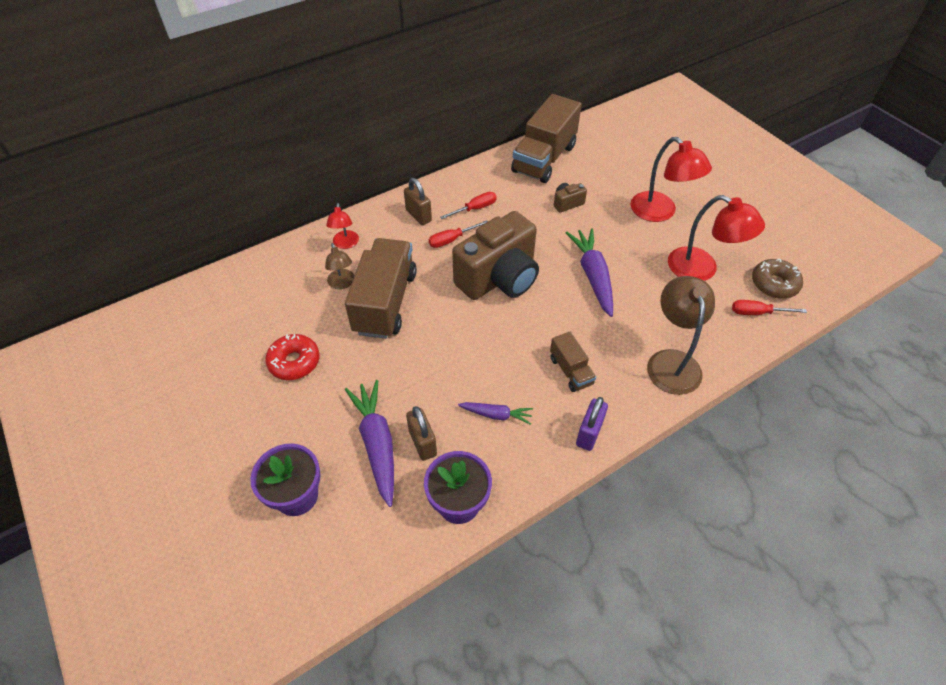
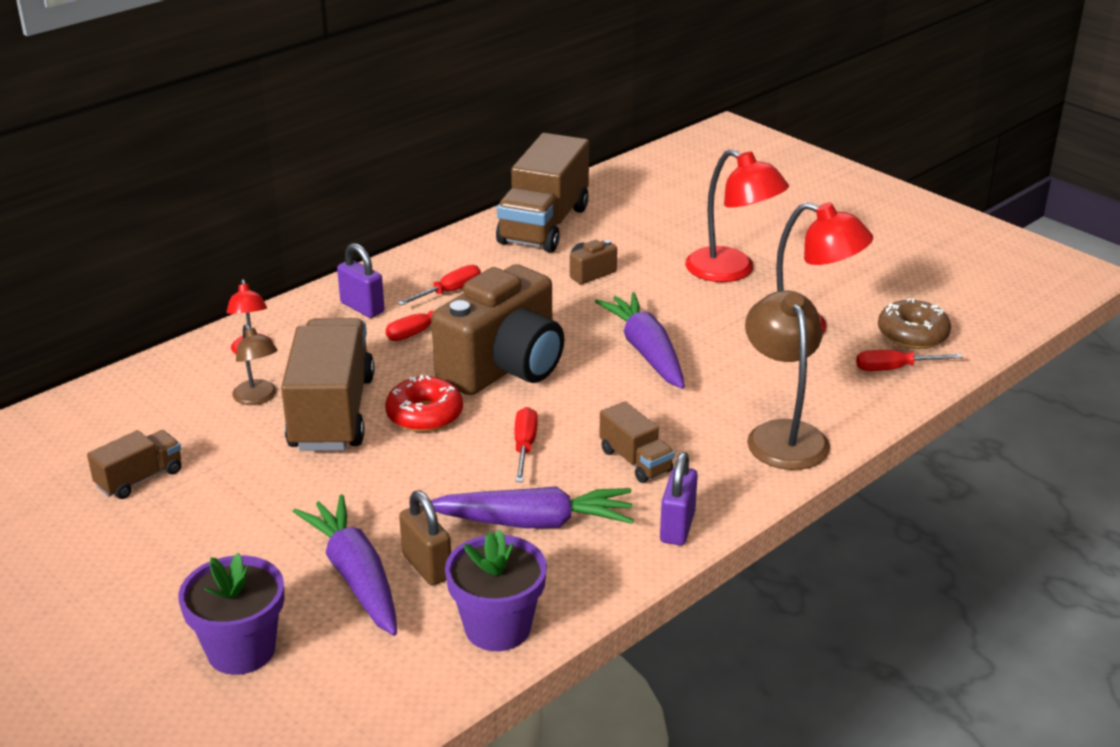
camera: 10 degrees left, 20 degrees down
(260, 341) = (140, 479): none -> brown truck
(294, 362) = (201, 497): red donut -> red donut (424, 415)
(418, 215) = (362, 307): brown padlock -> purple padlock
(496, 415) = (534, 522): purple carrot -> purple carrot, size x1.81
(501, 348) = (524, 446): none -> red screwdriver

